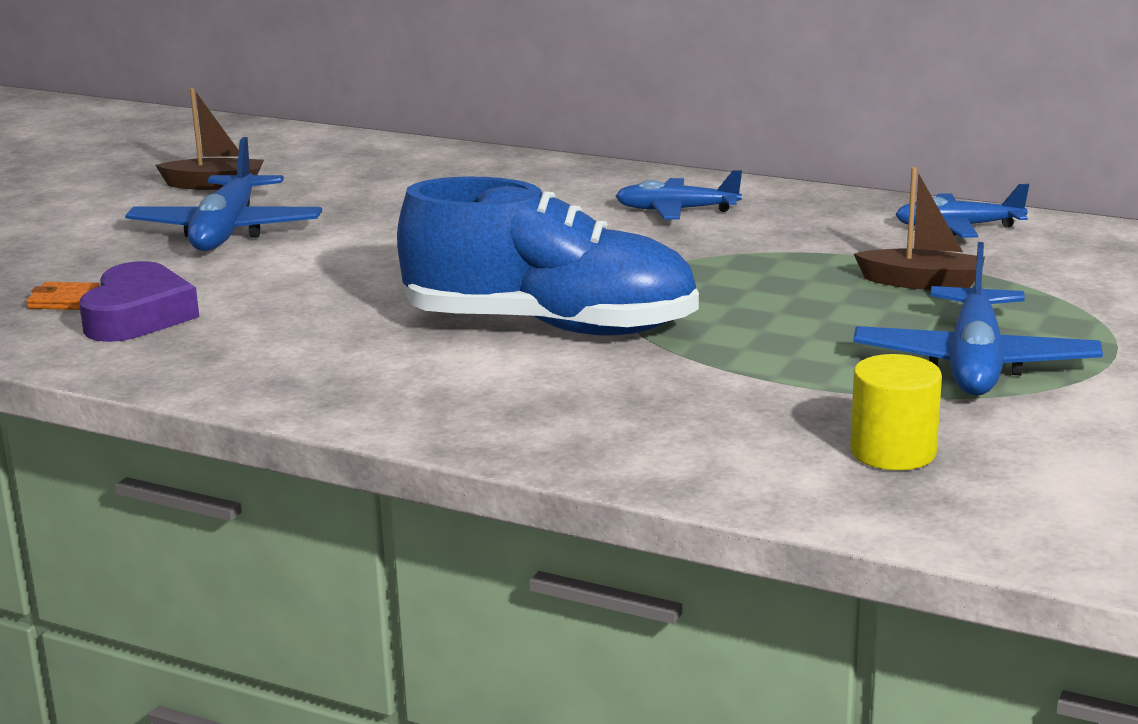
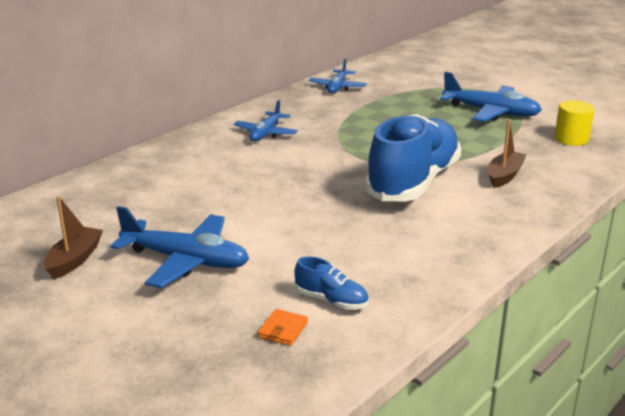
camera: 75 degrees left, 5 degrees up
(138, 316) = (331, 300): purple heart -> blue shoe
(922, 283) = (400, 105): brown boat -> brown boat (504, 176)

